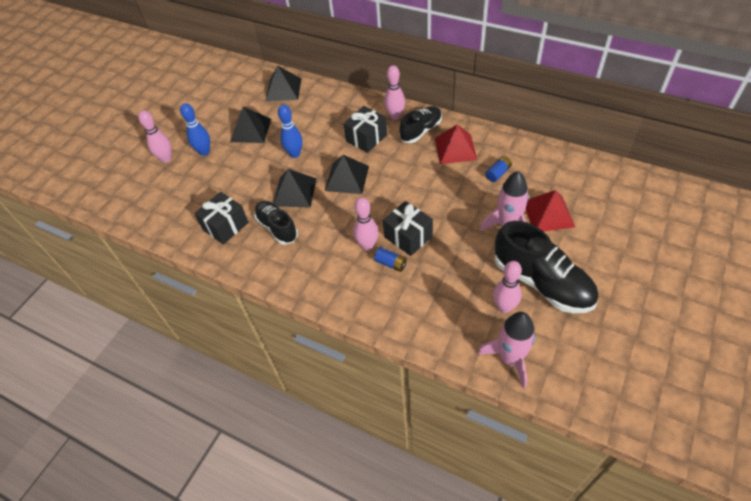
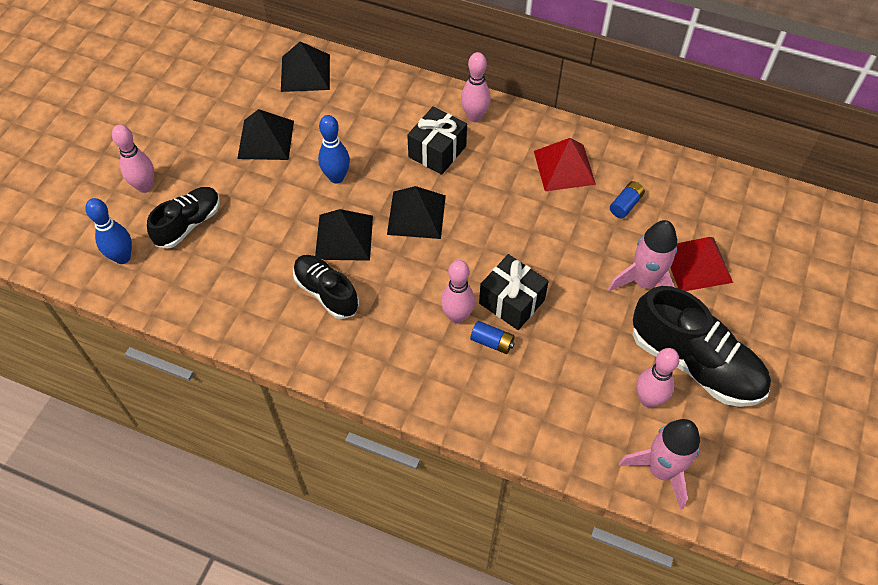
camera: 10 degrees left, 5 degrees up
(204, 152) = (201, 175): blue bowling pin -> blue bowling pin (122, 257)
(225, 226) = (251, 292): black gift -> none
(421, 131) = (513, 140): black shoe -> black shoe (189, 224)

